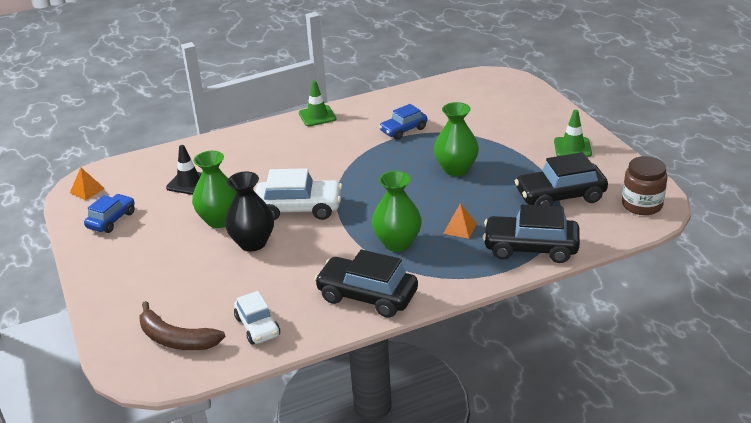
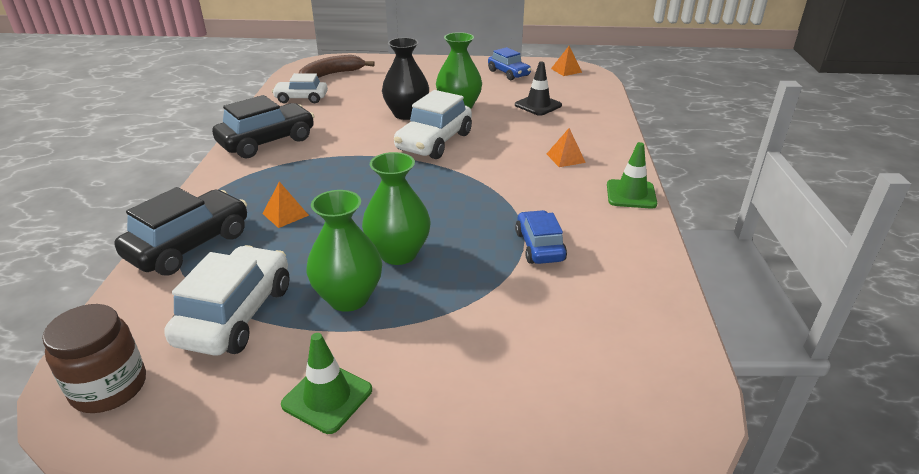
camera: 115 degrees right, 0 degrees up
(283, 148) = (565, 158): none -> orange pyramid
(397, 243) = (313, 173): green vase -> green vase (348, 298)
(560, 196) = (236, 314): black car -> white car

